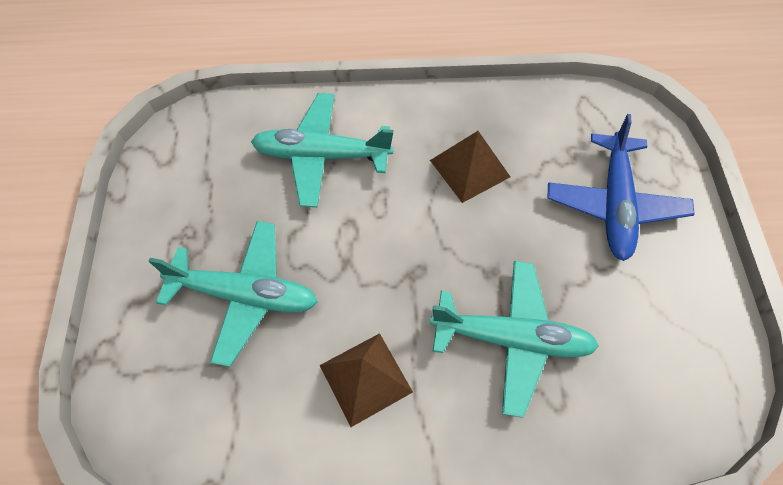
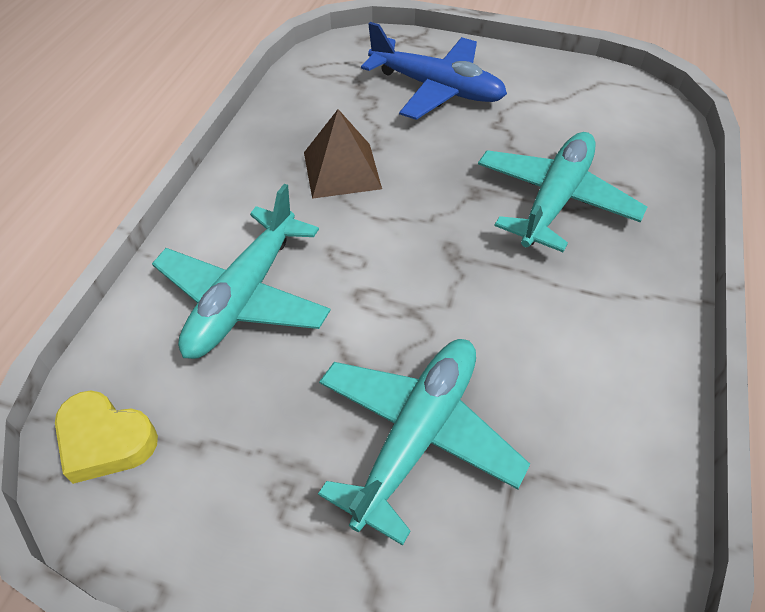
camera: 70 degrees left, 10 degrees down
(197, 133) = (106, 440): none -> yellow heart
(366, 378) = (569, 332): brown pyramid -> none

